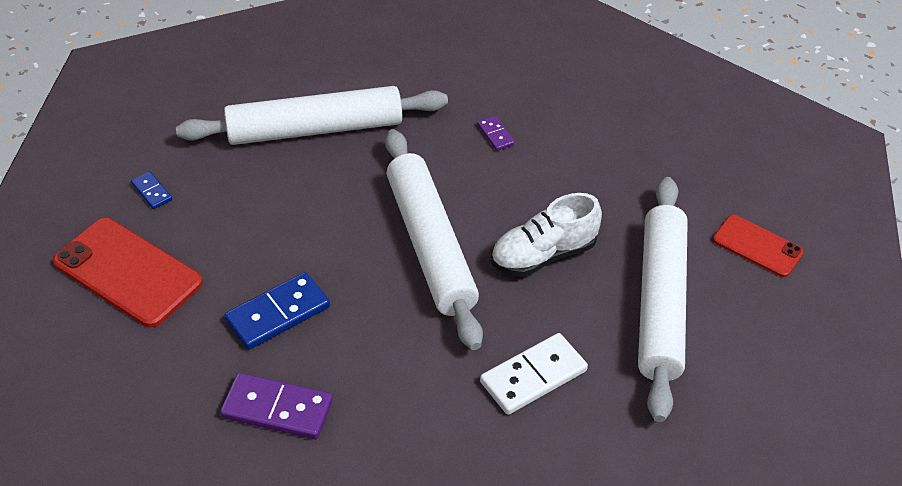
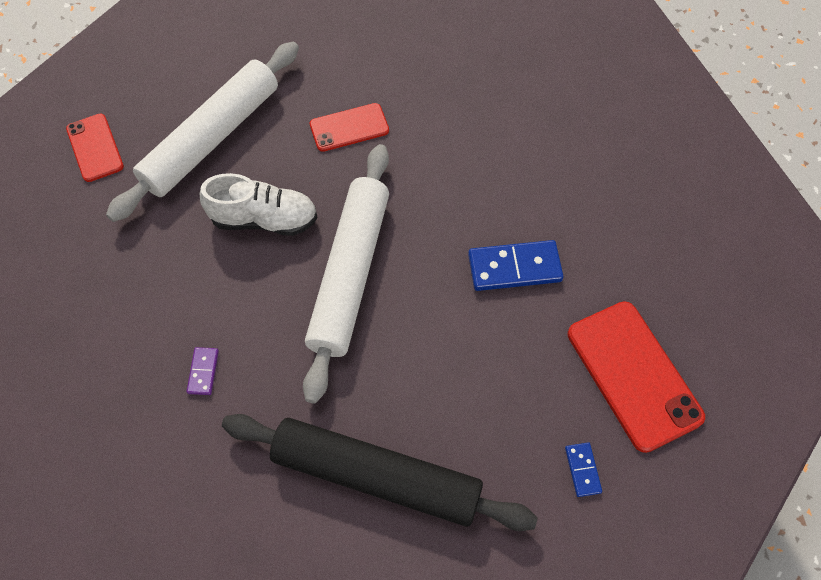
camera: 150 degrees left, 15 degrees up
(277, 409) = (549, 187): purple domino -> none
(315, 129) = (376, 476): white rolling pin -> black rolling pin
(533, 376) = (349, 127): white domino -> red phone

